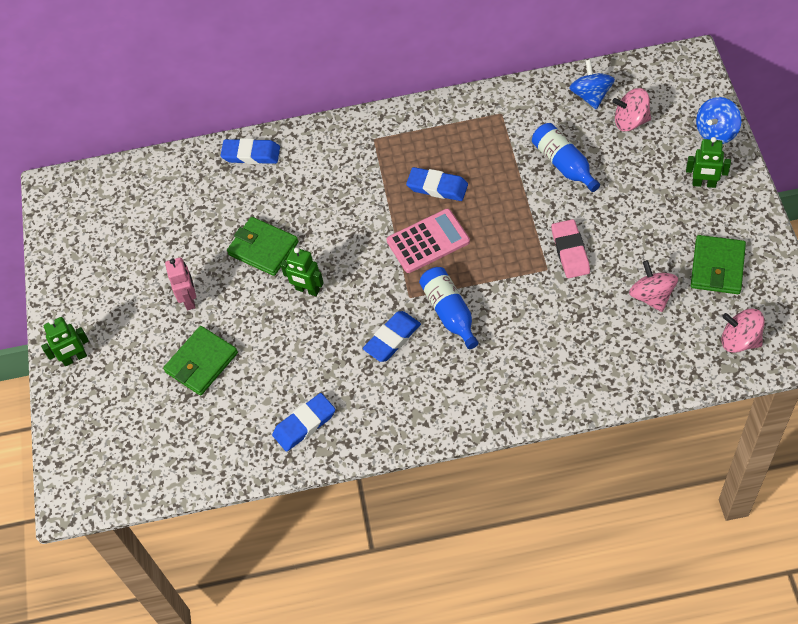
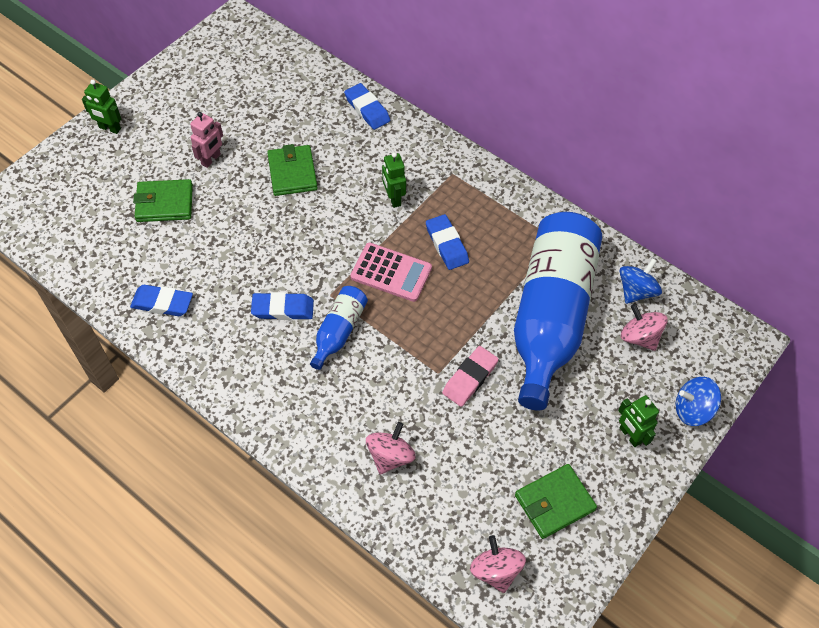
camera: 40 degrees right, 0 degrees up
(307, 290) = (280, 224): green robot -> green robot (393, 198)
(564, 164) = (550, 317): blue bottle -> blue bottle, size x2.27
(651, 296) = (480, 469): pink spinning top -> pink spinning top (390, 456)

